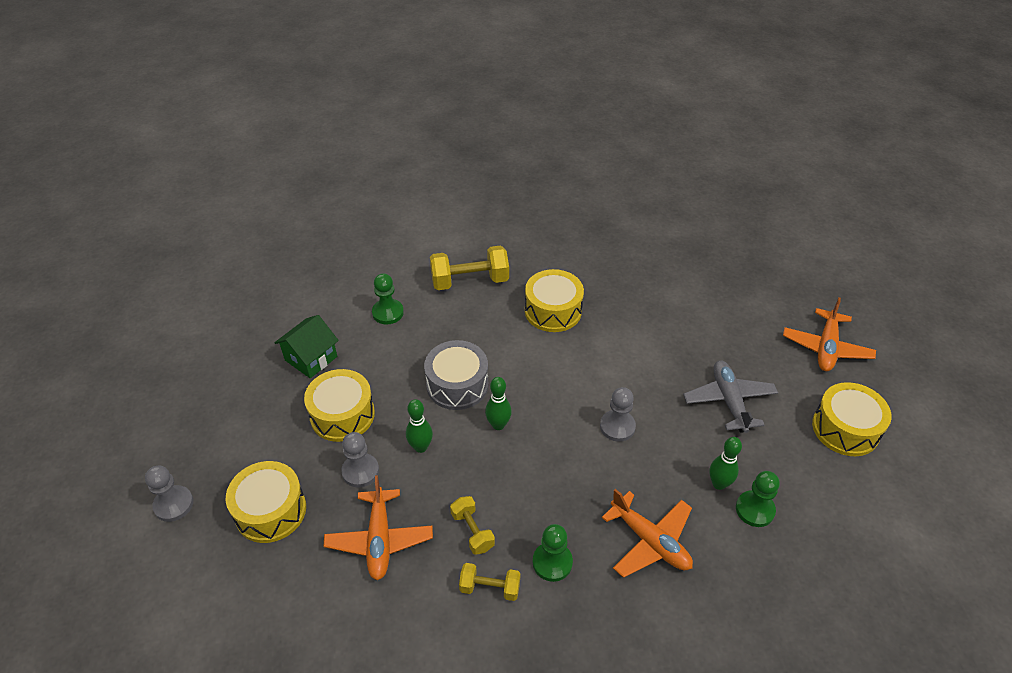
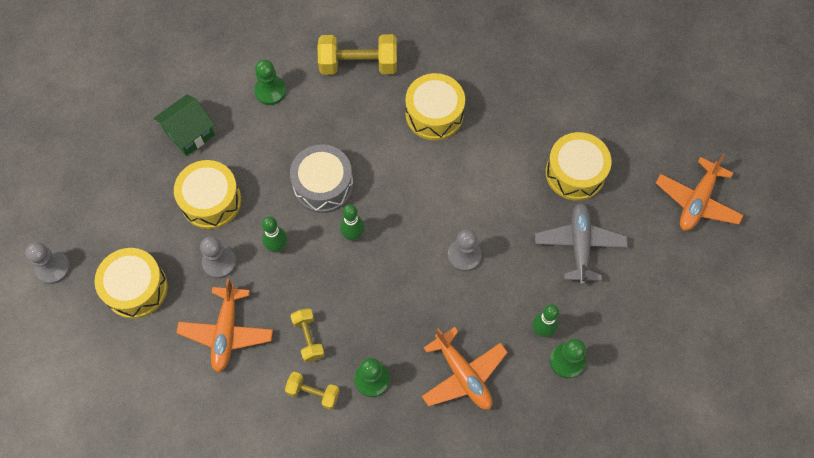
camera: 10 degrees right, 20 degrees up
(845, 429) = (682, 294): yellow drum -> yellow drum (575, 173)

